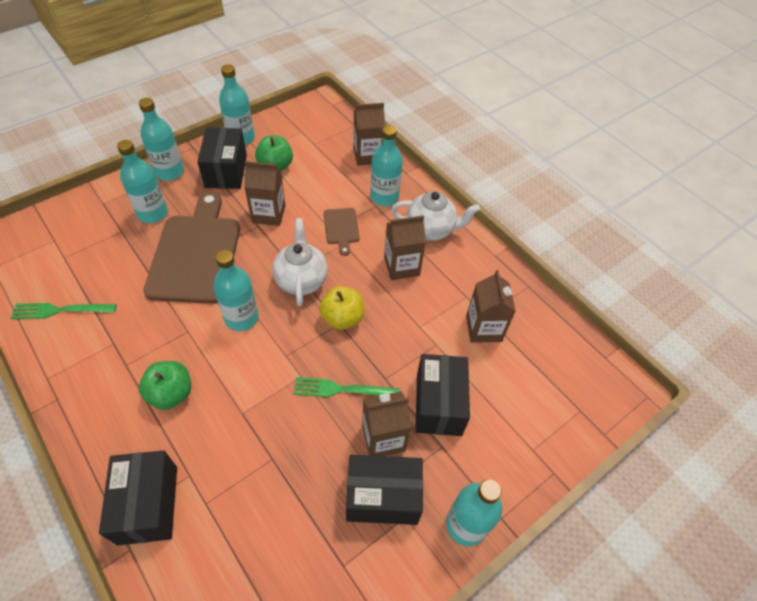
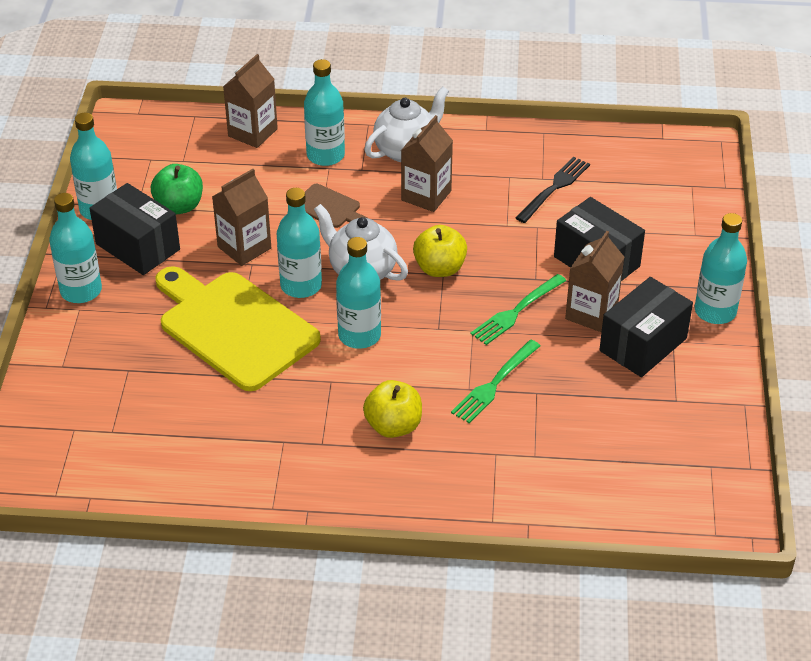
camera: 45 degrees left, 10 degrees down
(59, 310) = (190, 464): green fork -> green fork (494, 384)
(148, 504) = (496, 493): black box -> none
(153, 213) = (131, 333): turquoise bottle -> turquoise bottle (301, 285)
(171, 393) = (393, 426): green apple -> yellow apple
(196, 253) = (234, 327): brown cutting board -> yellow cutting board
(483, 328) = (554, 188): brown carton -> black fork

